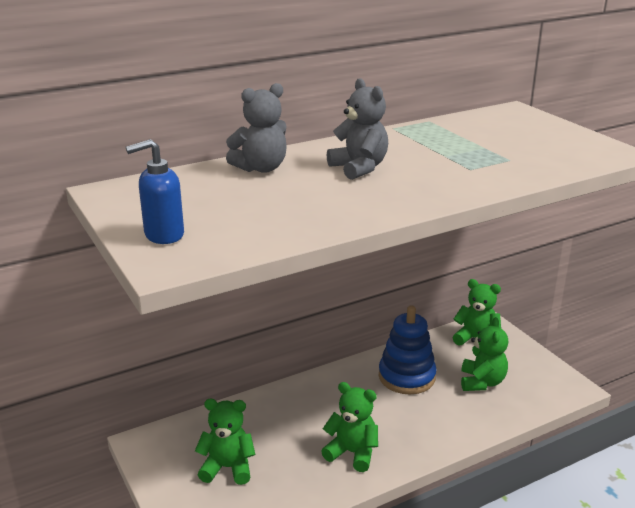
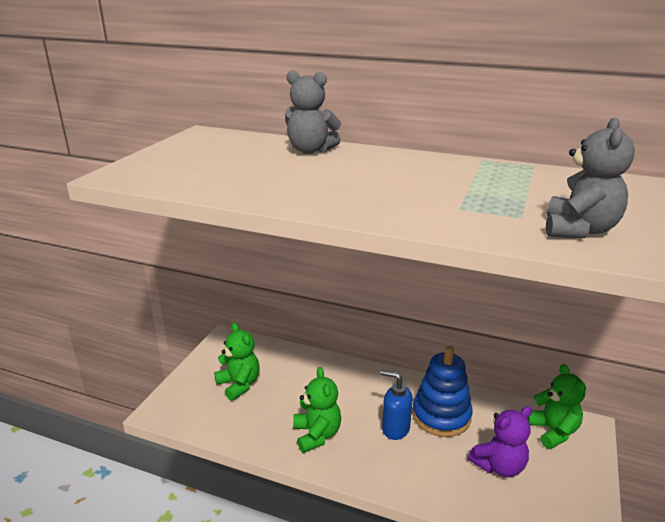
camera: 50 degrees right, 0 degrees up
(163, 235) = (158, 162): blue soap dispenser -> blue soap dispenser (395, 429)
(359, 168) = (371, 174): grey teddy bear -> grey teddy bear (579, 230)
(482, 382) = (499, 466): green teddy bear -> purple teddy bear

